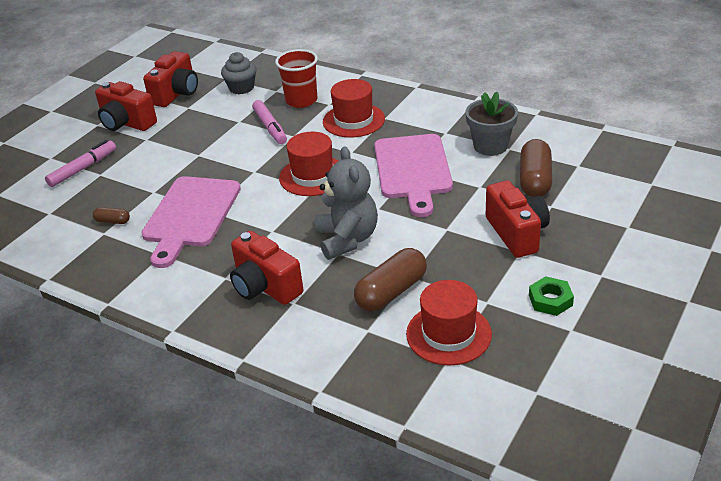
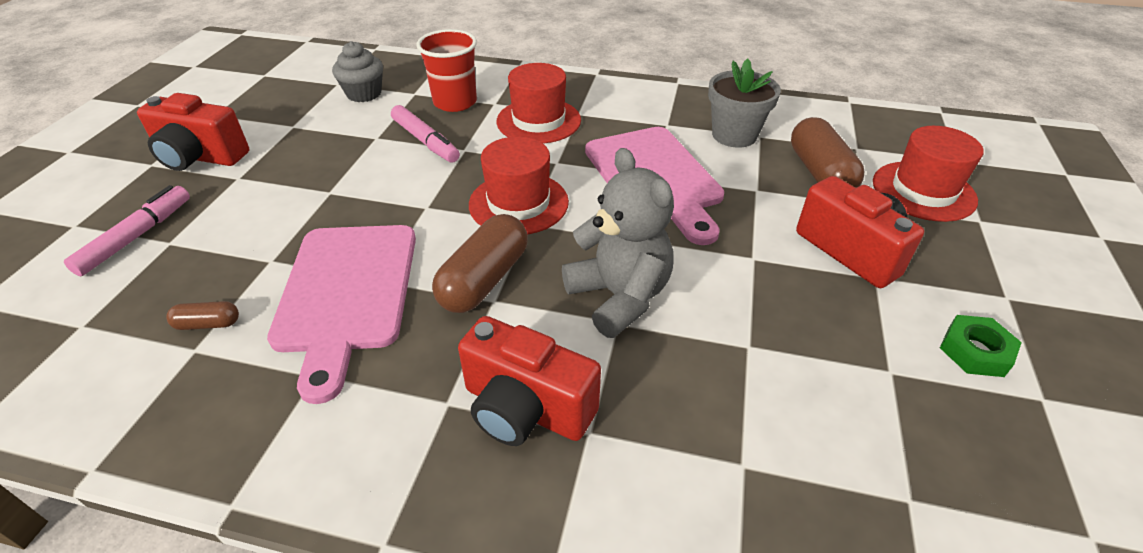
camera: 20 degrees left, 5 degrees up
(176, 94) = (270, 109): red camera -> none
(391, 292) = (738, 380): brown capsule -> brown capsule (484, 279)
(448, 334) = (876, 445): red hat -> red hat (923, 191)

